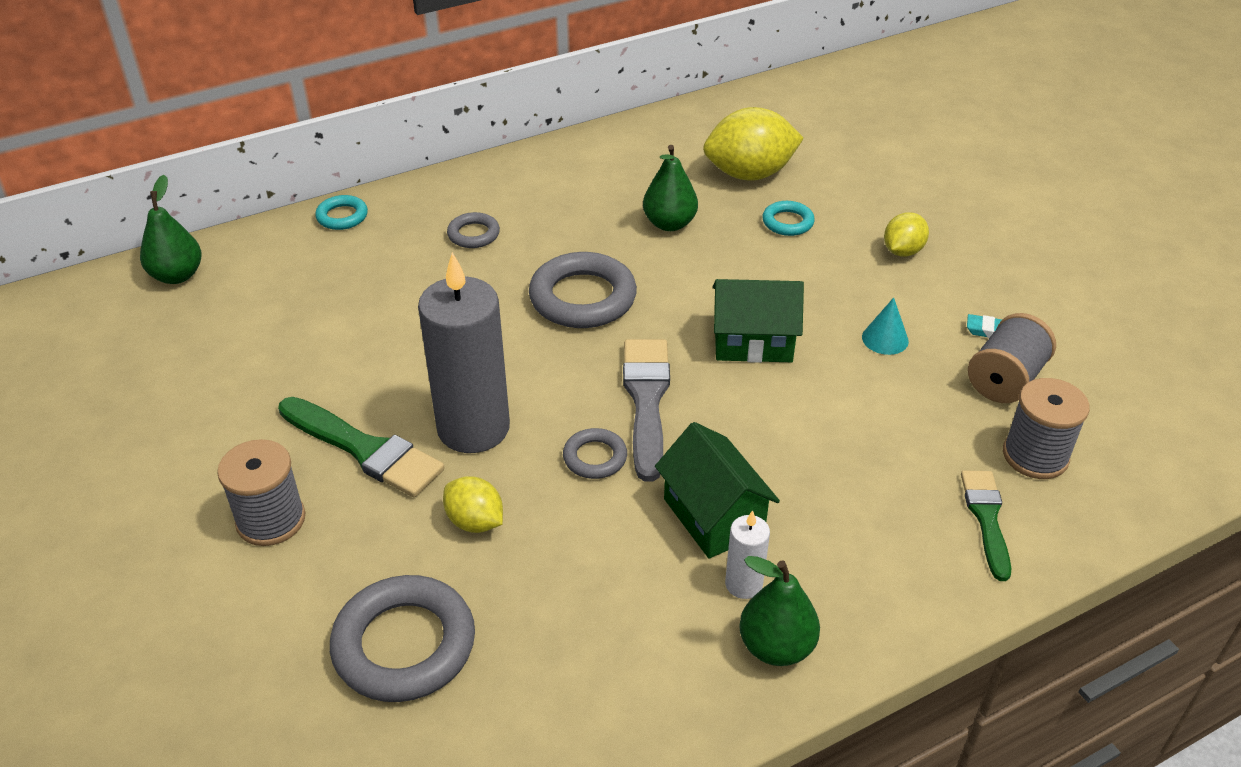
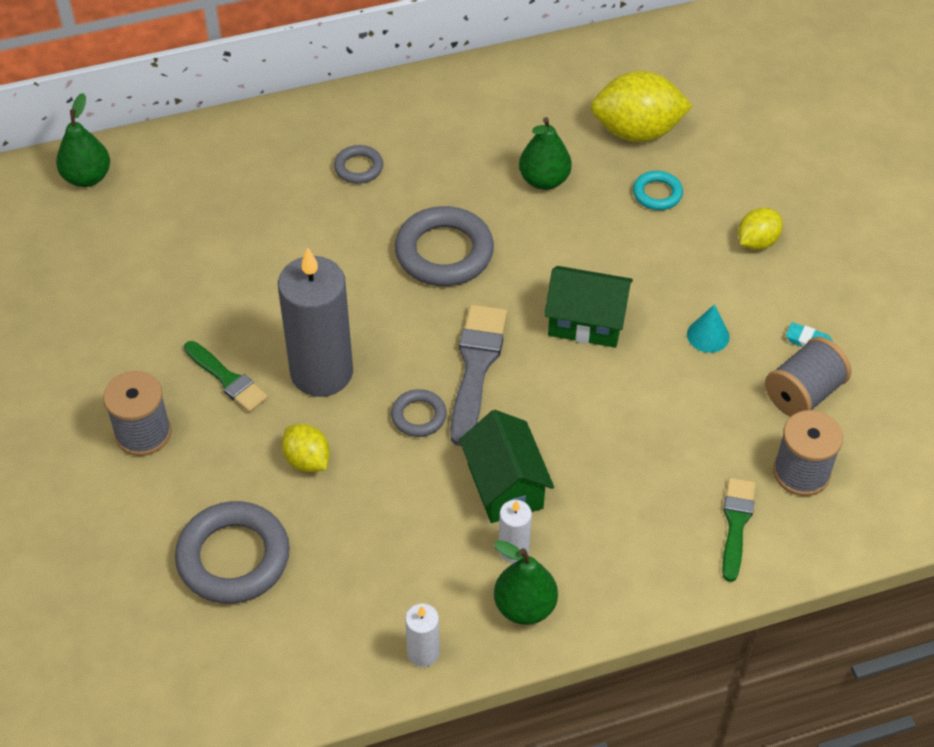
camera: 10 degrees right, 10 degrees up
(342, 216) = (241, 131): turquoise ring -> none
(365, 449) = (227, 379): green brush -> green brush, size x0.65
(667, 722) = (423, 652): none -> white candle

